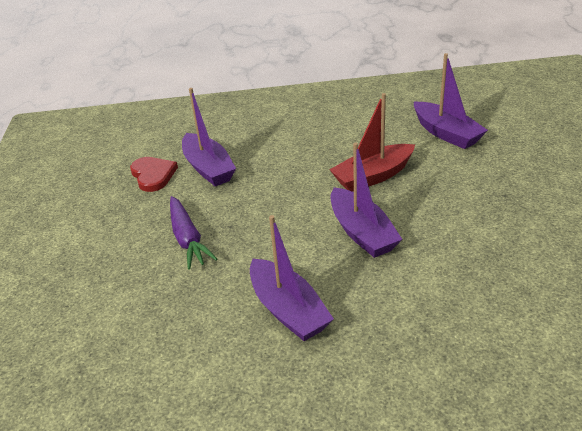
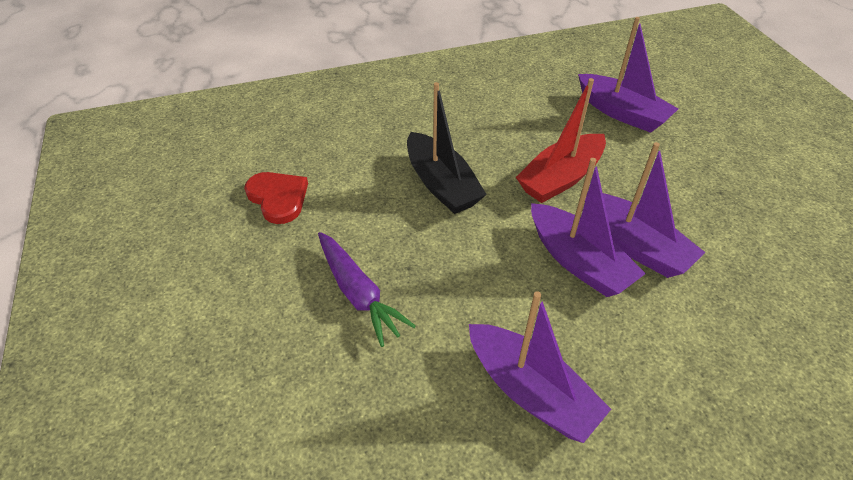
camera: 15 degrees left, 10 degrees up
(208, 168) = (349, 182): purple boat -> purple boat (634, 245)
(277, 174) = (441, 184): none -> black boat

